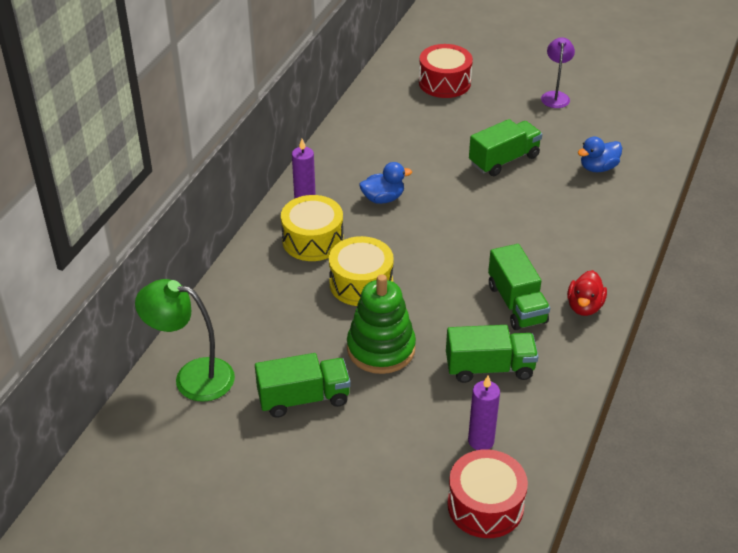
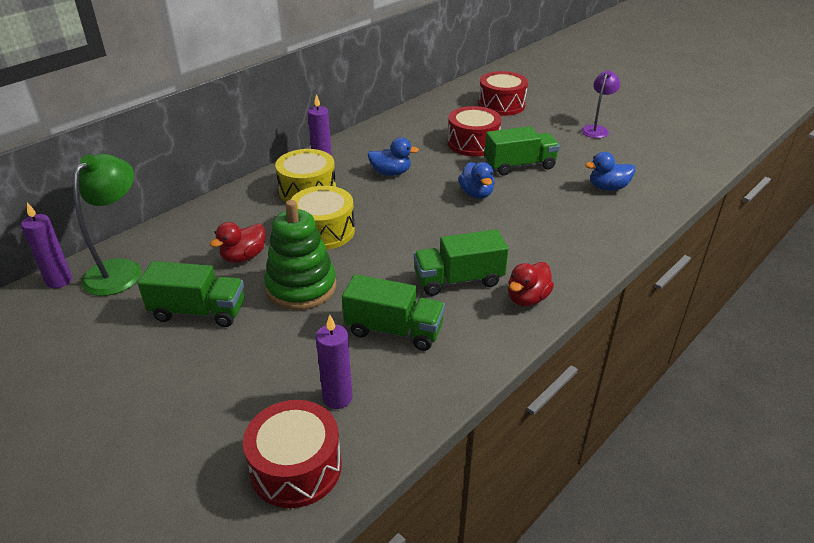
camera: 20 degrees right, 5 degrees down
(141, 405) = (59, 281): none -> purple candle
(192, 377) = (120, 270): green lamp -> green lamp turned 75 degrees clockwise
(303, 331) = (243, 257): none -> red duck
(443, 142) = (473, 143): none -> red drum
(481, 204) = (476, 194): none -> blue duck
(516, 303) = (458, 280): green truck -> green truck turned 75 degrees clockwise

